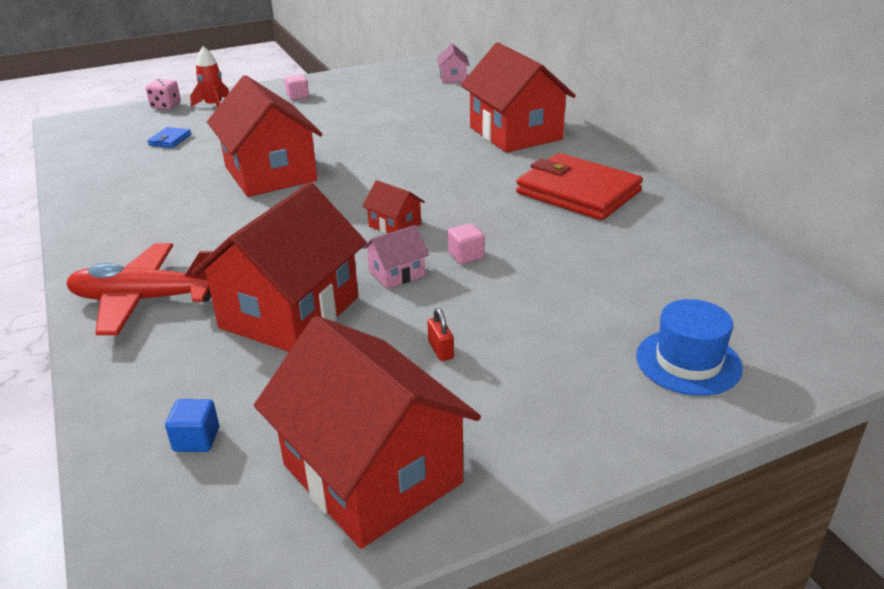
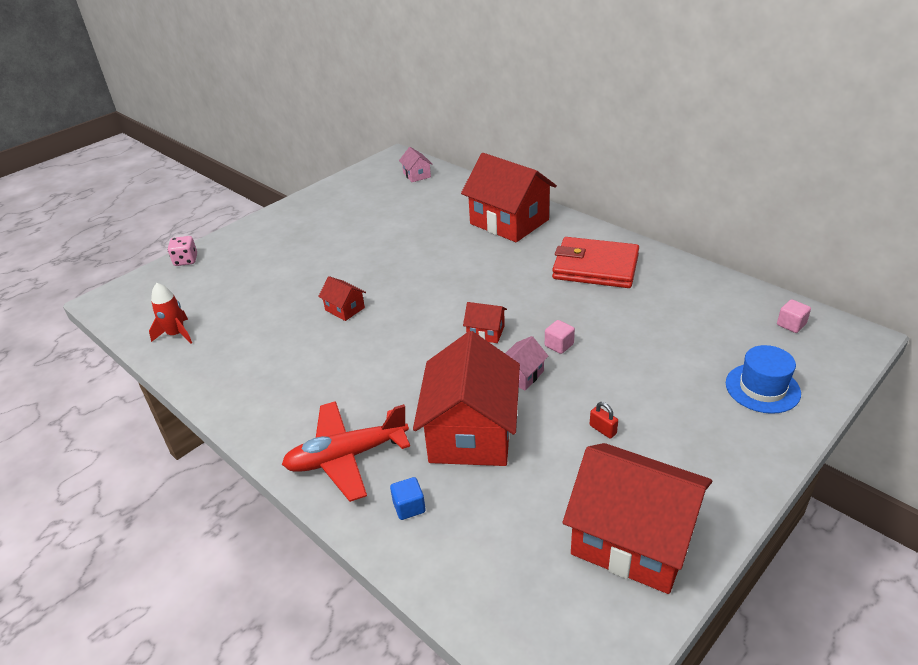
camera: 20 degrees left, 5 degrees up
(170, 140) = (224, 296): blue wallet -> none
(196, 439) = (493, 558): blue cube -> blue cube (409, 507)
(214, 106) = (231, 250): red rocket -> red rocket (176, 334)
(270, 173) = (345, 309): red house -> red house, size x0.44
(298, 96) = (300, 223): pink cube -> pink cube (791, 324)

